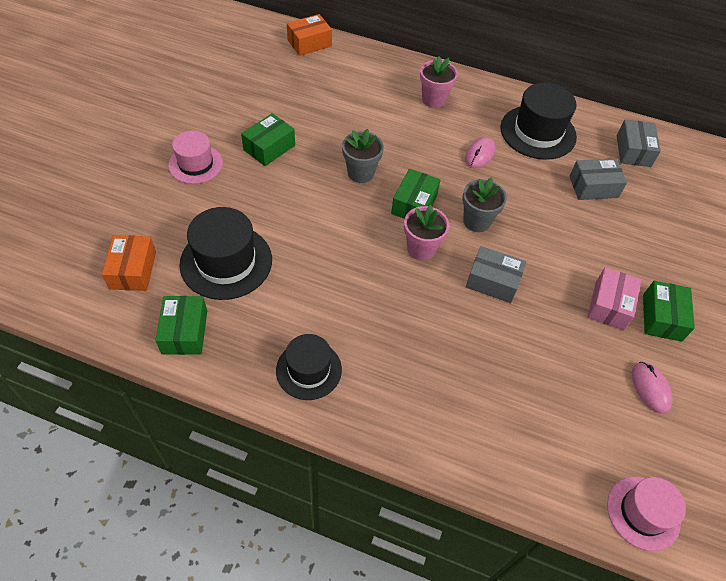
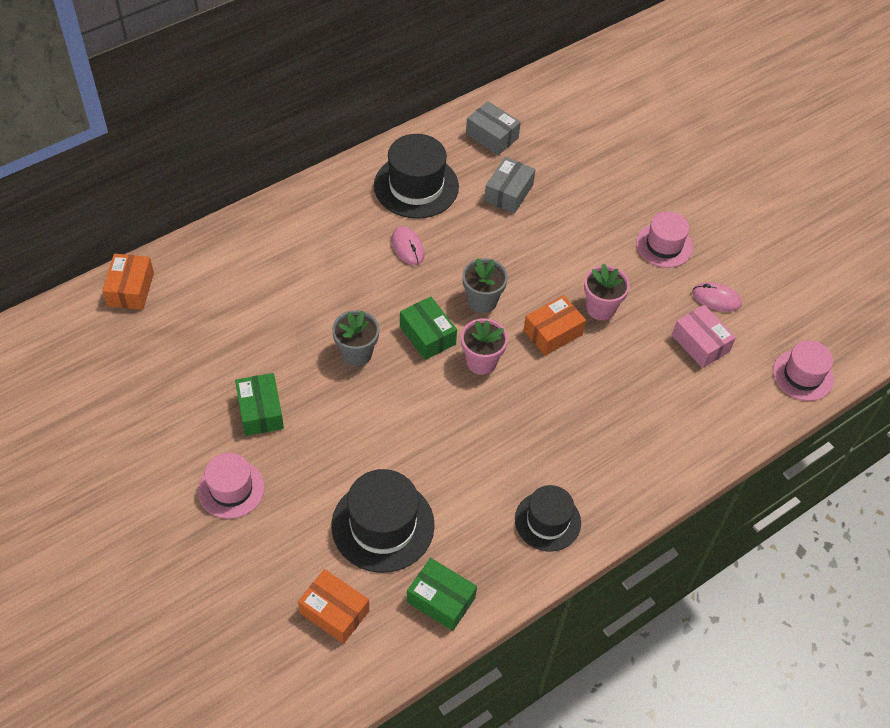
camera: 55 degrees left, 0 degrees up
(434, 100) = (308, 236): pink flower pot -> pink flower pot (600, 308)
(492, 282) = (553, 333): grey box -> orange box
(609, 305) = (630, 270): pink box -> pink box (700, 343)
(662, 317) = (664, 245): green box -> pink hat

